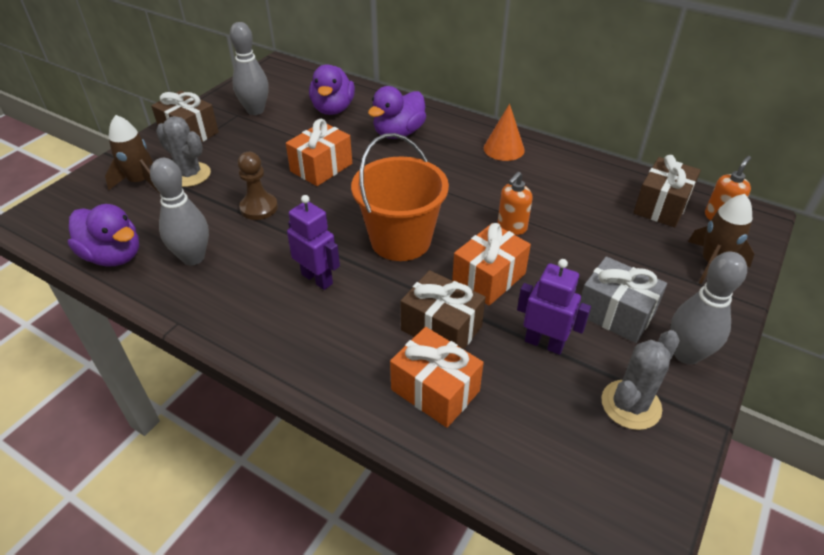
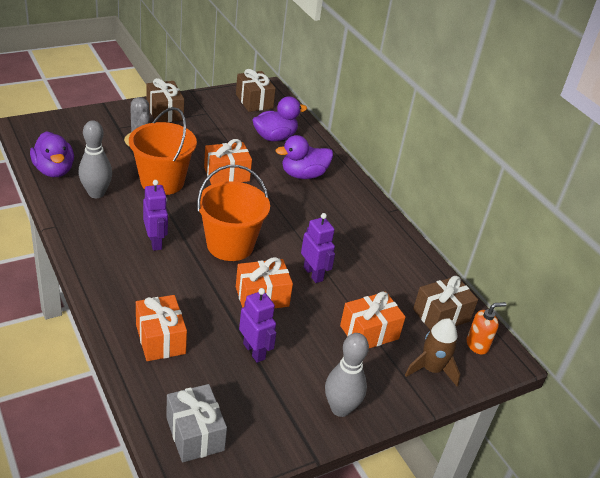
camera: 25 degrees right, 5 degrees down
(140, 182) = (107, 131): brown rocket -> none
(255, 110) = (221, 115): grey bowling pin -> none
(259, 208) = (162, 181): brown pawn -> orange bucket
(333, 109) = (275, 137): purple duck -> purple duck turned 150 degrees counterclockwise
(441, 328) = (200, 309): brown gift -> brown gift (254, 101)
(504, 149) = (368, 220): orange cone -> none
(511, 227) = (313, 274): orange soap dispenser -> purple robot
(615, 313) = (321, 361): grey gift -> grey gift (195, 434)
(623, 258) = (369, 332): none -> orange gift
(631, 405) = (269, 413): grey cactus -> none

